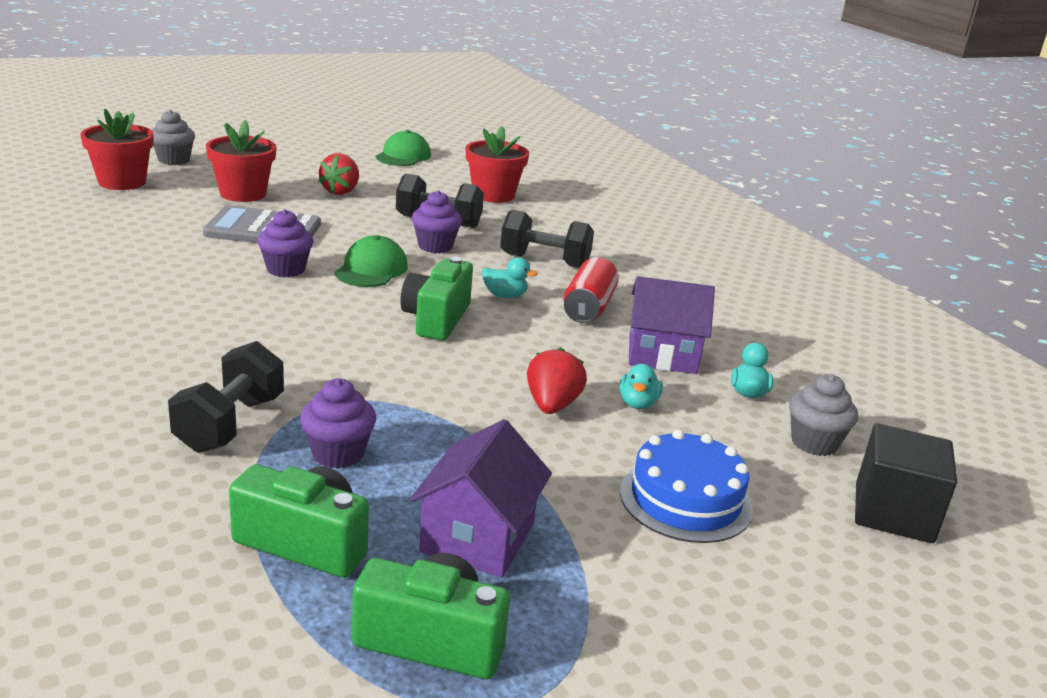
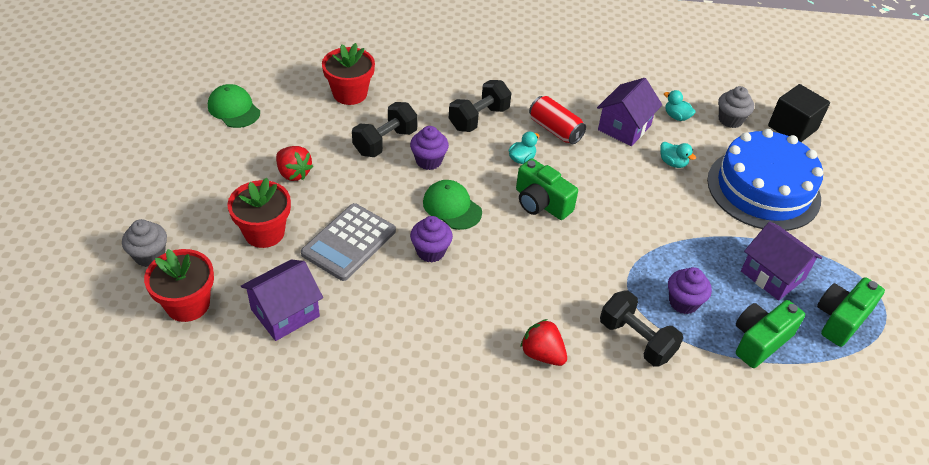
camera: 60 degrees left, 20 degrees up
(137, 219) = (285, 313): none -> purple house
(552, 405) = (663, 197): red strawberry -> red strawberry (542, 354)
(685, 500) = (763, 189): blue cake -> blue cake, size x1.66

